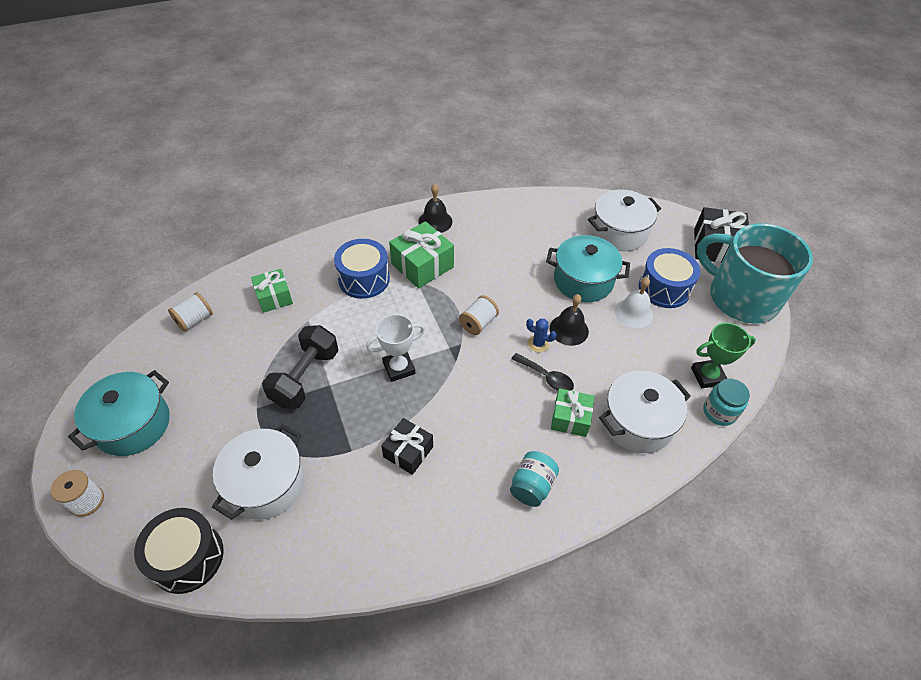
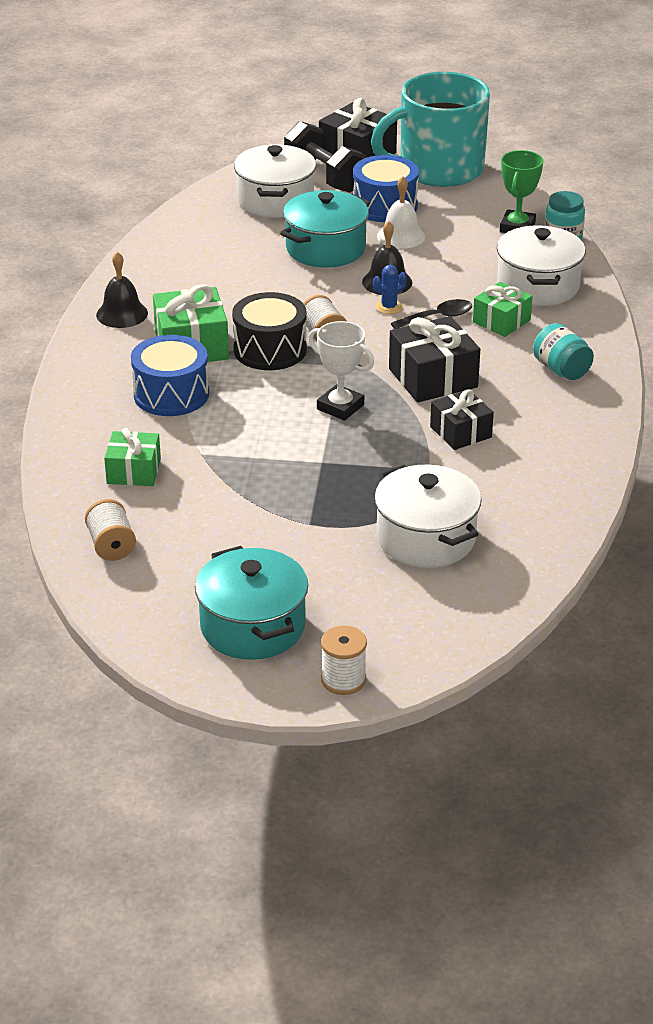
camera: 60 degrees left, 15 degrees down
(187, 557) = (480, 612): black drum -> black drum (270, 350)
(305, 377) = (294, 477): black dumbbell -> black dumbbell (324, 177)
(399, 368) = (340, 407): white trophy -> white trophy turned 60 degrees counterclockwise
(466, 406) = (433, 378): none -> black gift

